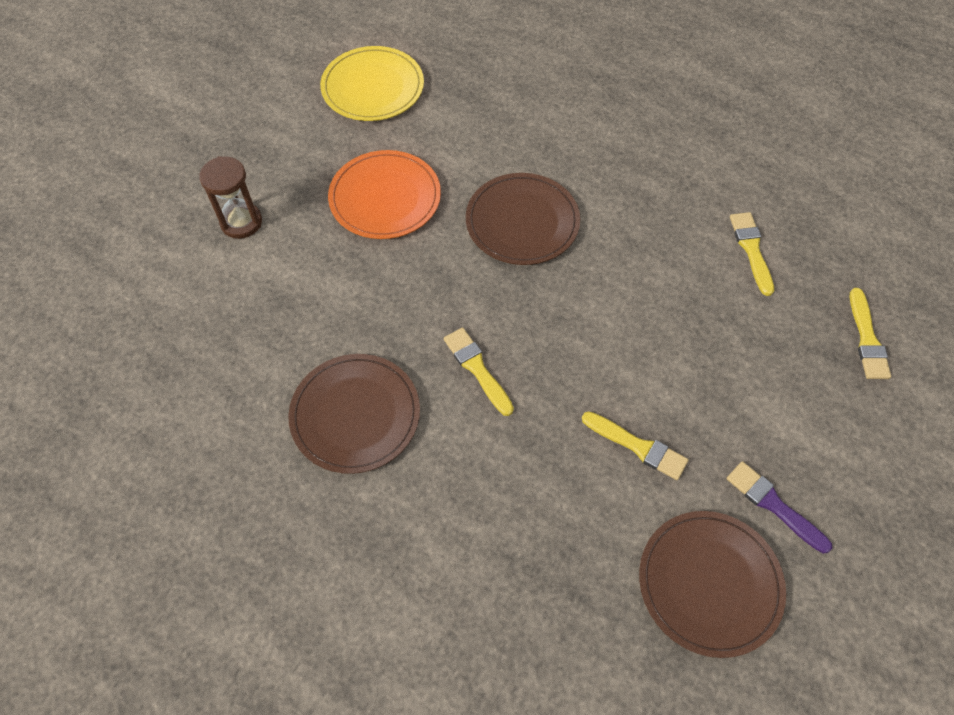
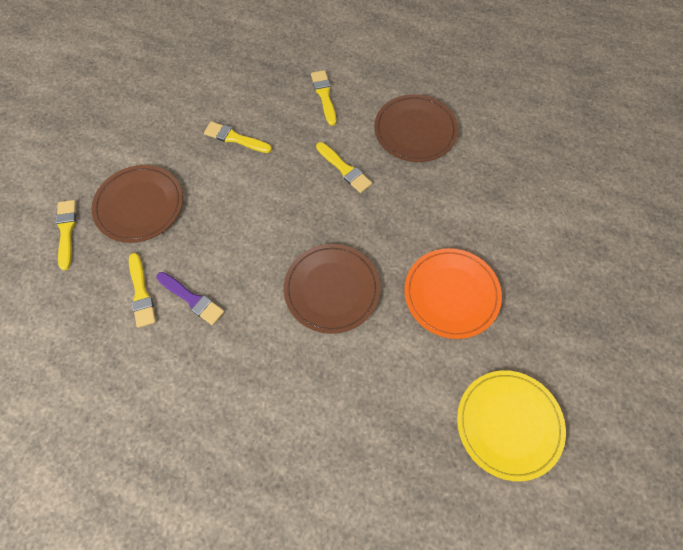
camera: 170 degrees right, 5 degrees up
(241, 222) = (557, 252): brown hourglass -> none
(485, 506) = (324, 95): none -> yellow brush
(709, 583) = (196, 78): brown plate -> brown plate (139, 205)
(773, 505) = (154, 119): purple brush -> purple brush (192, 299)

